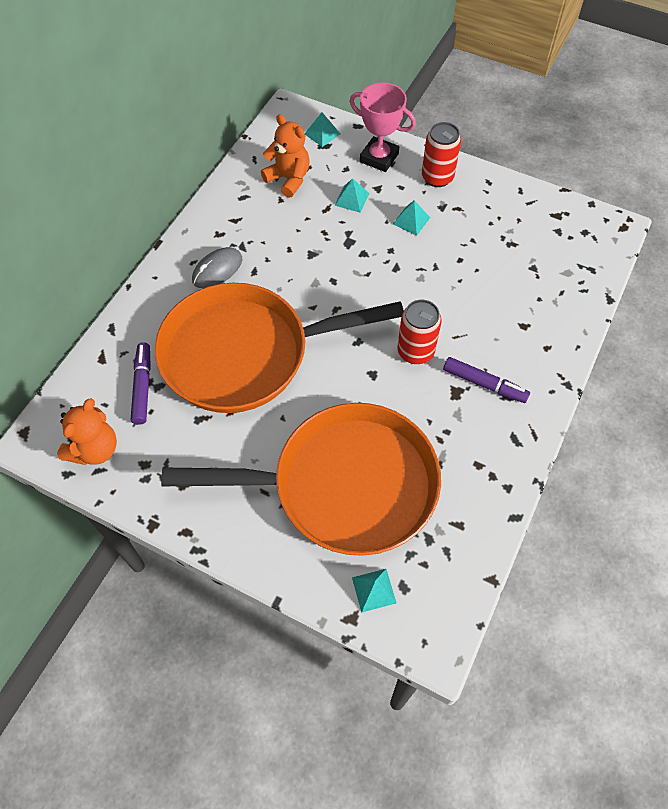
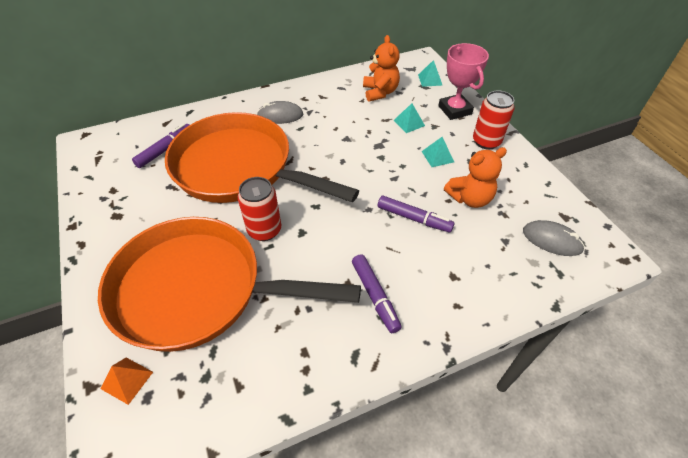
camera: 40 degrees right, 10 degrees down
(95, 449) = (101, 165): orange teddy bear -> orange teddy bear (470, 198)
(344, 485) = (198, 290): orange pan -> orange pan turned 150 degrees clockwise
(374, 590) = (127, 380): turquoise pyramid -> orange pyramid
(415, 351) = (348, 238): red can -> red can (264, 230)
(449, 296) = (414, 218): none -> purple marker
(564, 244) = (552, 240): none -> grey mouse

